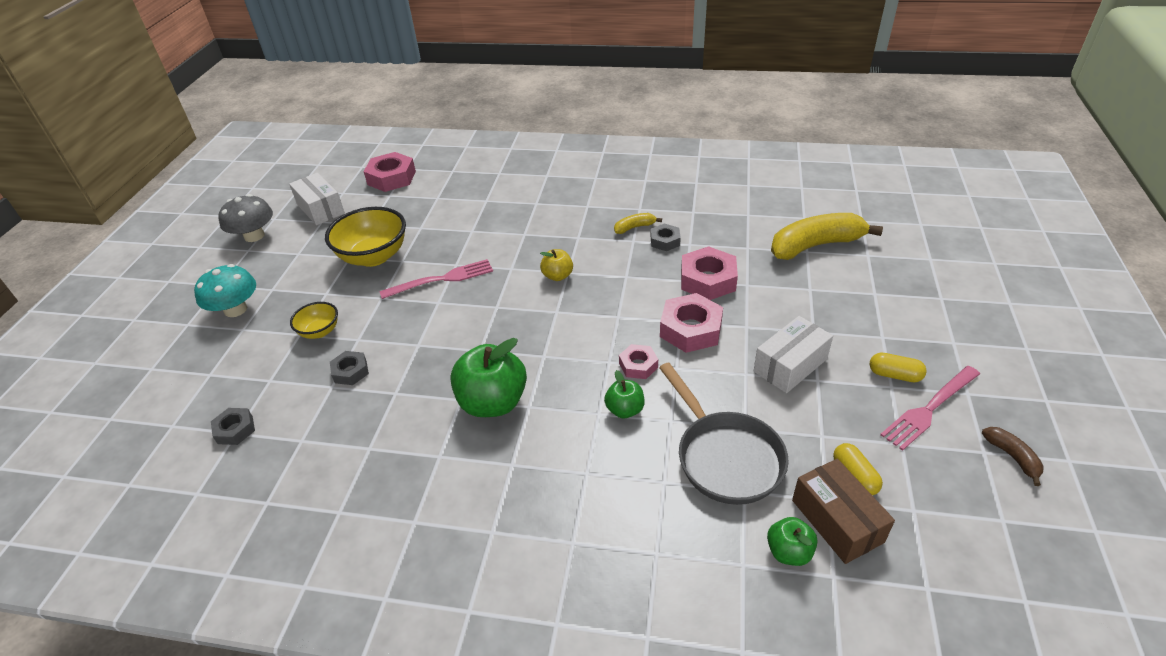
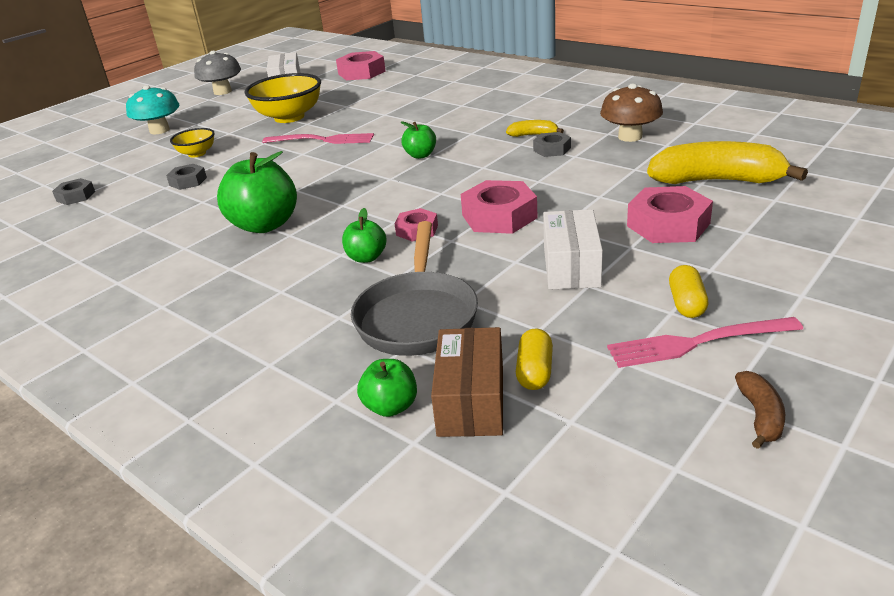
camera: 30 degrees right, 10 degrees down
(557, 276) = (420, 155): yellow apple -> green apple
(708, 280) = (561, 184): pink nut -> pink nut (668, 224)
(714, 212) = (630, 137): none -> brown mushroom
(790, 365) = (571, 266): white box -> white box turned 75 degrees counterclockwise
(894, 375) = (686, 303): yellow capsule -> yellow capsule turned 45 degrees clockwise

